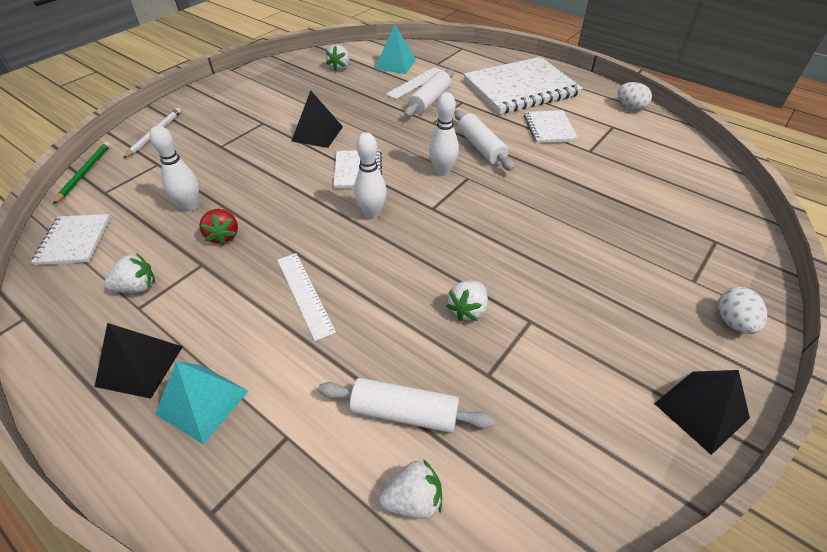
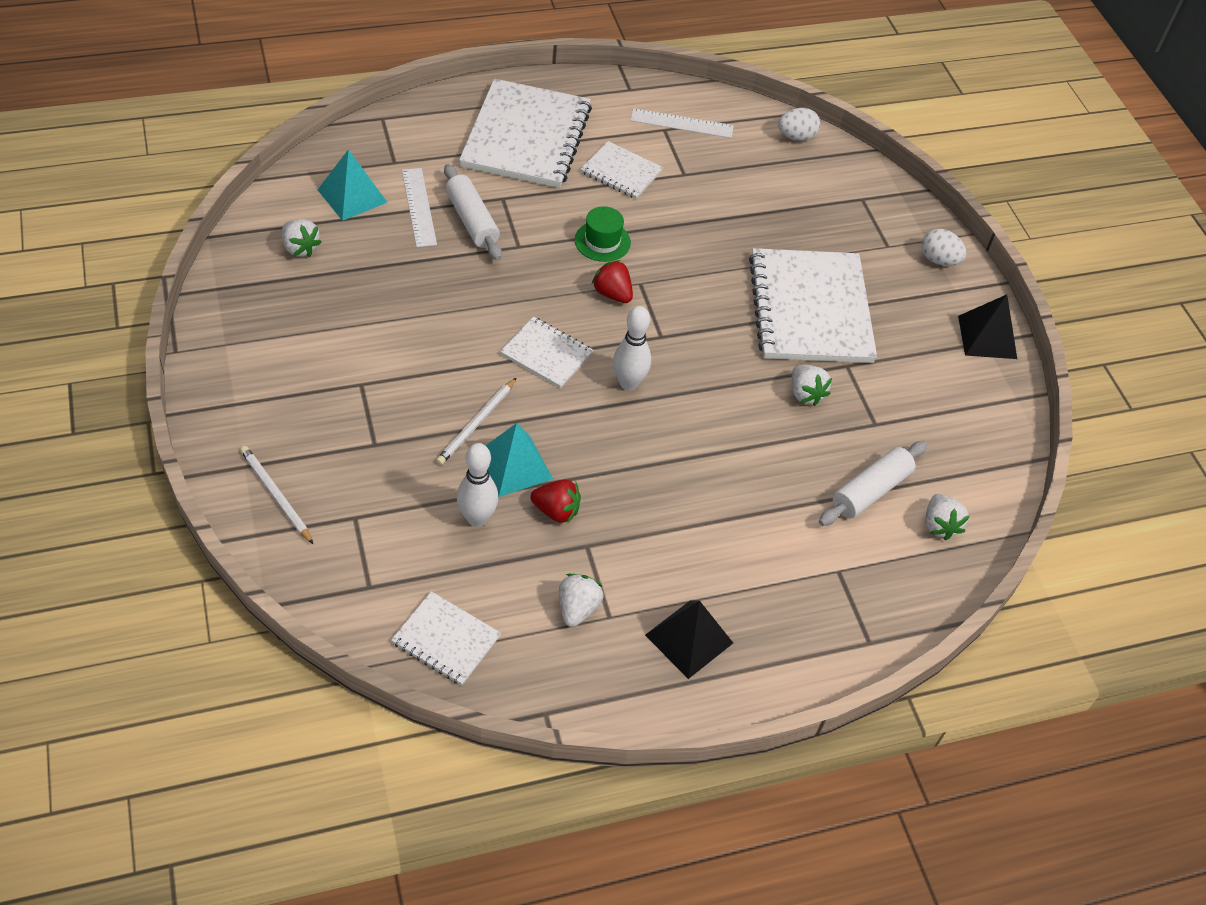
camera: 60 degrees left, 5 degrees up
(85, 173) = (303, 593): green pencil -> none
(202, 402) = (765, 609): turquoise pyramid -> turquoise pyramid (514, 465)
(271, 171) = (476, 424): none -> white pencil
(305, 294) = (697, 487): white ruler -> white ruler (682, 123)
(317, 133) = (439, 349): black pyramid -> none
(413, 500) = (939, 525): white strawberry -> white strawberry turned 150 degrees clockwise
(442, 171) = (612, 294): white bowling pin -> red strawberry
(481, 148) = (602, 241): white rolling pin -> green hat
(559, 268) = (810, 309): none -> white notebook
(630, 107) = (647, 93): white egg -> white egg (796, 137)

